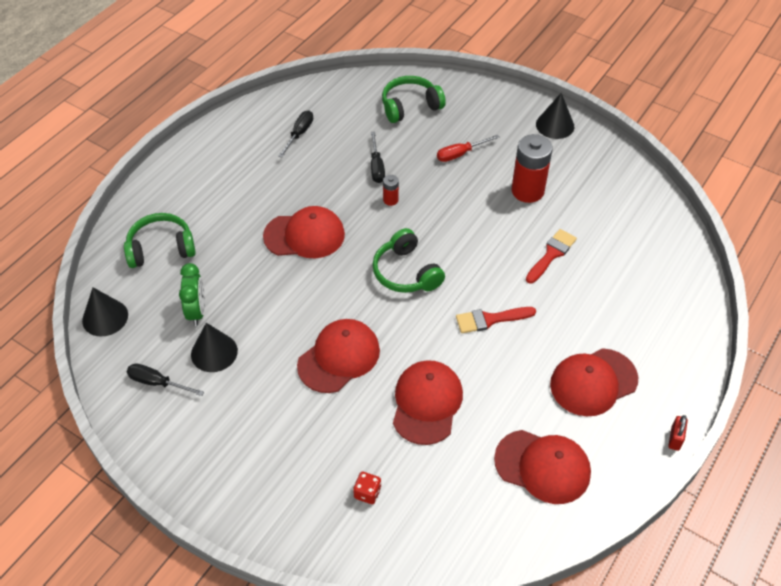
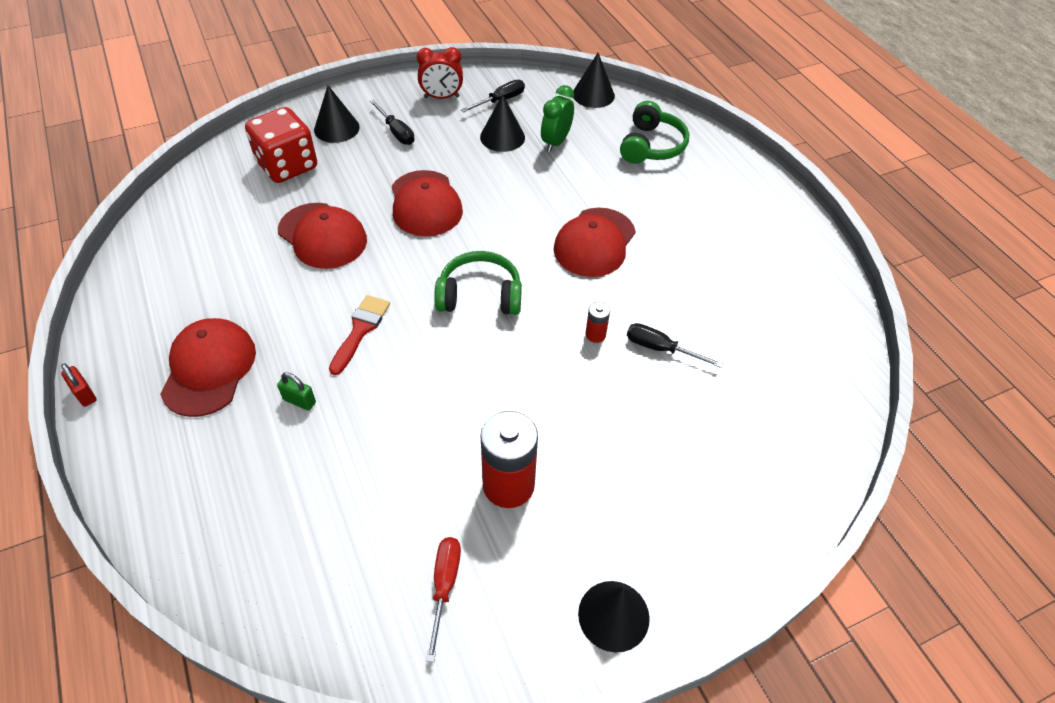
camera: 120 degrees right, 0 degrees up
(180, 434) = (441, 97): none -> red clock
(197, 311) = (556, 142): green clock -> green clock turned 90 degrees clockwise
(287, 491) = (336, 128): none -> black cone
(299, 134) = (765, 304): black screwdriver -> black screwdriver (396, 132)
(367, 493) = (287, 166): red dice -> red dice, size x2.39
(410, 106) = (761, 444): green headphones -> none
(460, 154) = (628, 448): red screwdriver -> red screwdriver (444, 587)
(542, 466) = (183, 277): red cap -> none
(551, 254) = (390, 442): red brush -> none
(568, 315) = (299, 401): none -> green padlock

